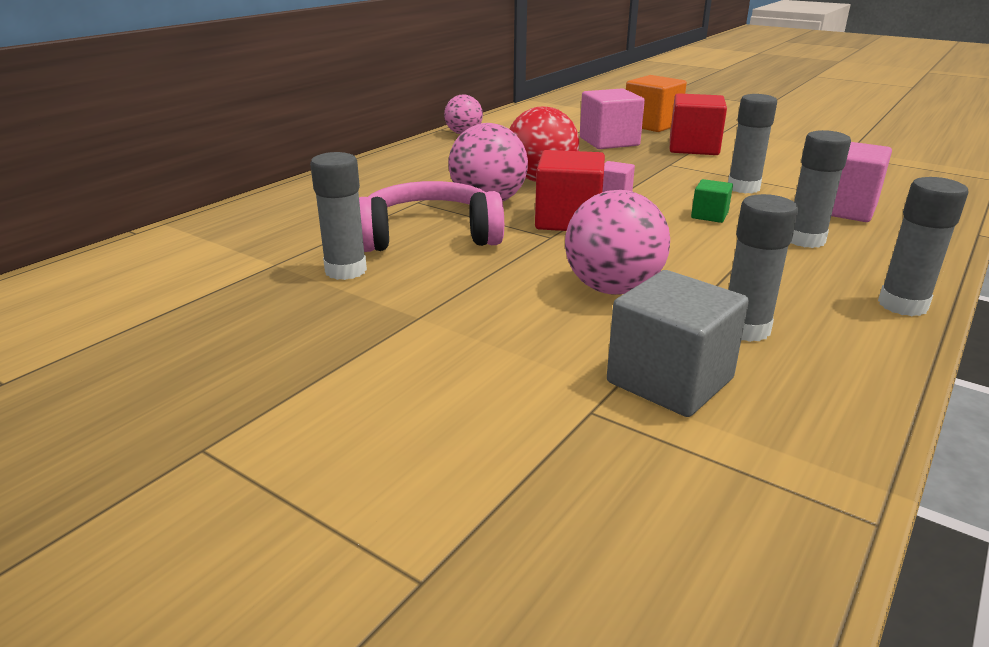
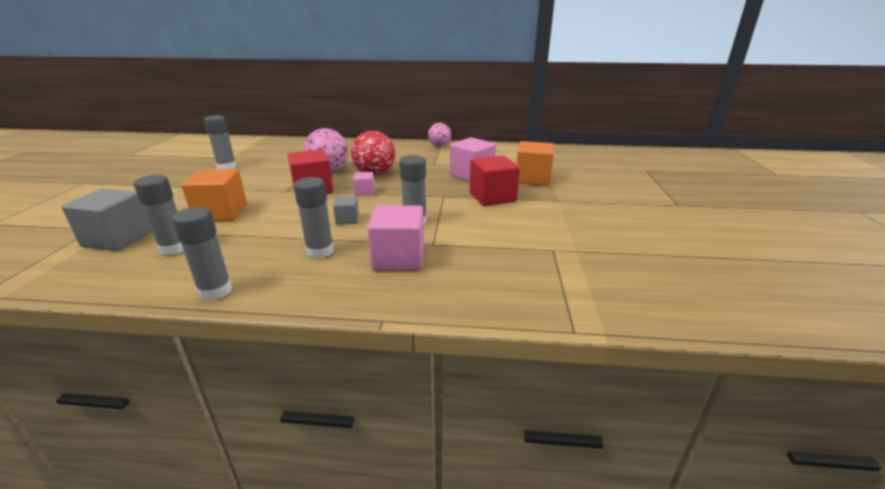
camera: 60 degrees right, 0 degrees up
(429, 235) = (274, 170): pink headphones -> none
(612, 288) = (221, 213): pink ball -> orange cube
(709, 215) = (347, 219): green cube -> grey cube

